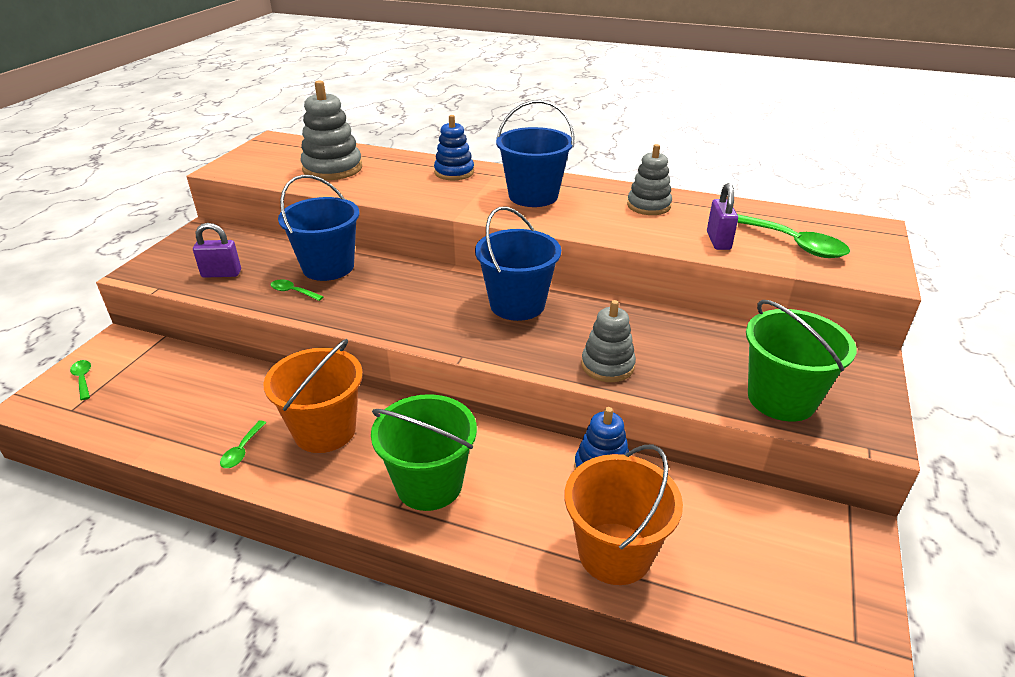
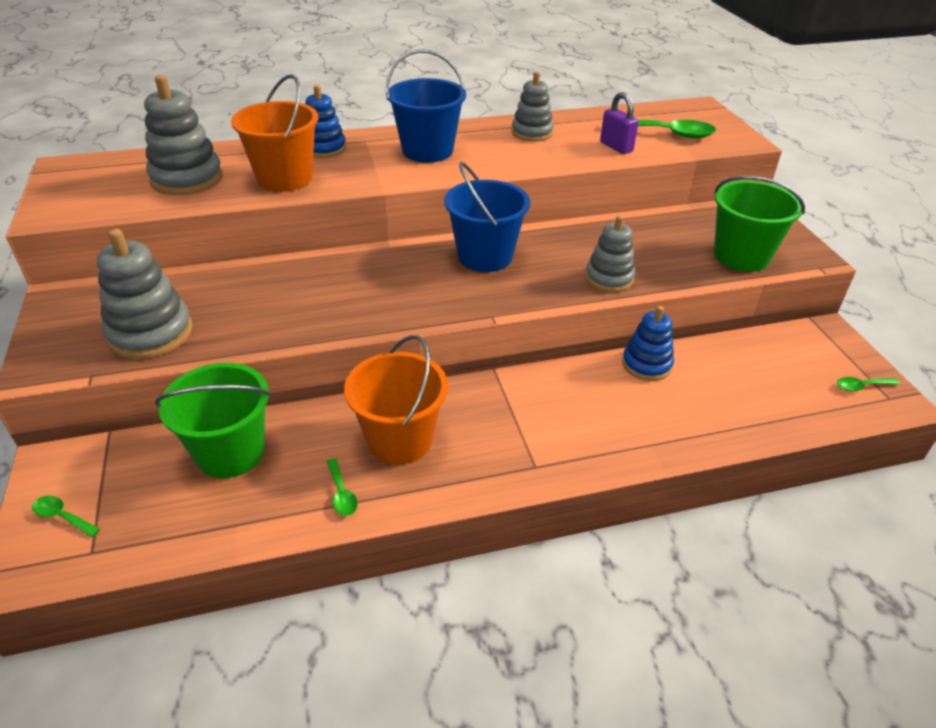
camera: 35 degrees left, 5 degrees up
(221, 274) = (150, 333): purple padlock -> grey stacking toy
(293, 292) = (259, 321): green spoon -> green spoon (861, 386)
(328, 267) = (265, 285): blue bucket -> none
(429, 484) = (539, 438): green bucket -> green bucket (230, 452)
(614, 553) = (715, 418): orange bucket -> orange bucket (284, 178)

